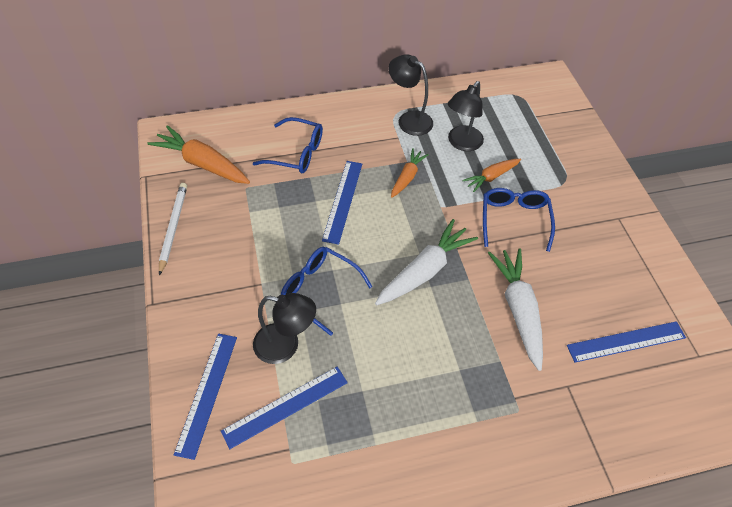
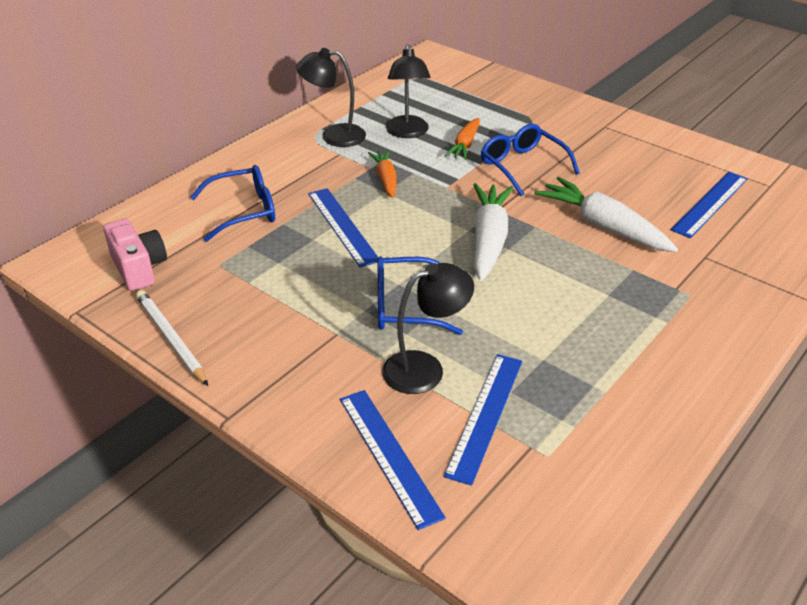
camera: 35 degrees left, 15 degrees down
(202, 163) = (139, 268): orange carrot -> pink camera

